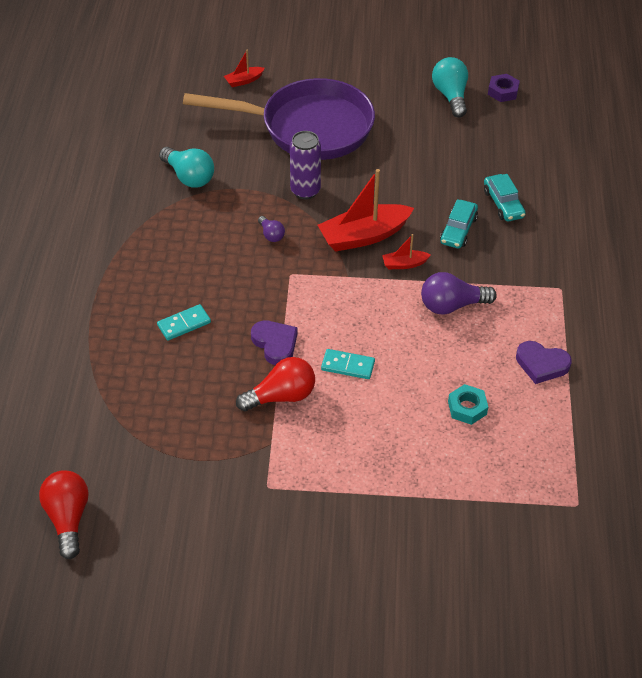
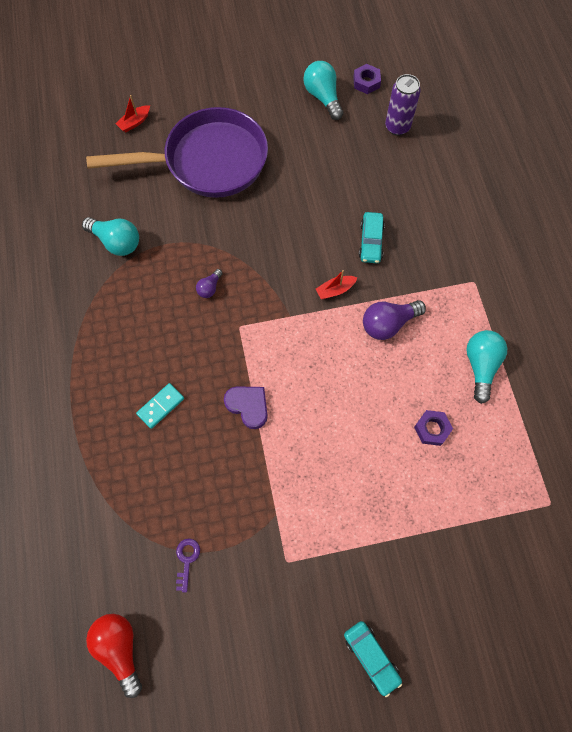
camera: 15 degrees left, 20 degrees up
(163, 460) = (187, 560): none -> purple key
(271, 235) = (209, 288): purple light bulb -> purple light bulb turned 75 degrees clockwise
(281, 396) = (270, 461): red light bulb -> none
(305, 191) = (226, 232): purple can -> purple can (397, 127)
(348, 366) = (318, 412): turquoise domino -> none
(364, 236) = (291, 268): red boat -> none
(467, 408) = (432, 429): turquoise nut -> purple nut
(503, 204) = (401, 204): turquoise car -> turquoise car (371, 657)
(541, 364) = (480, 366): purple heart -> turquoise light bulb

